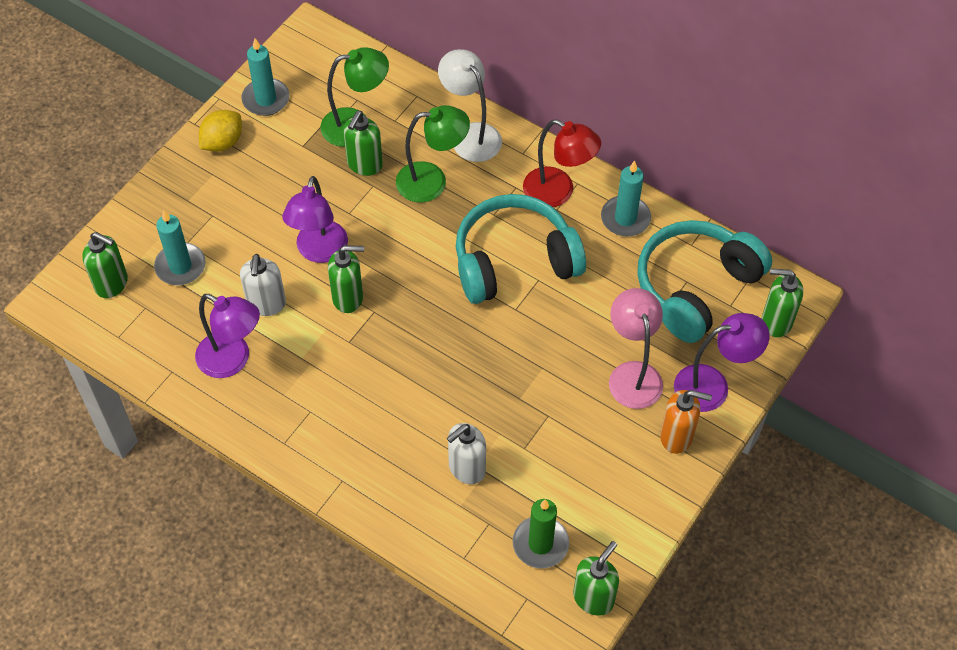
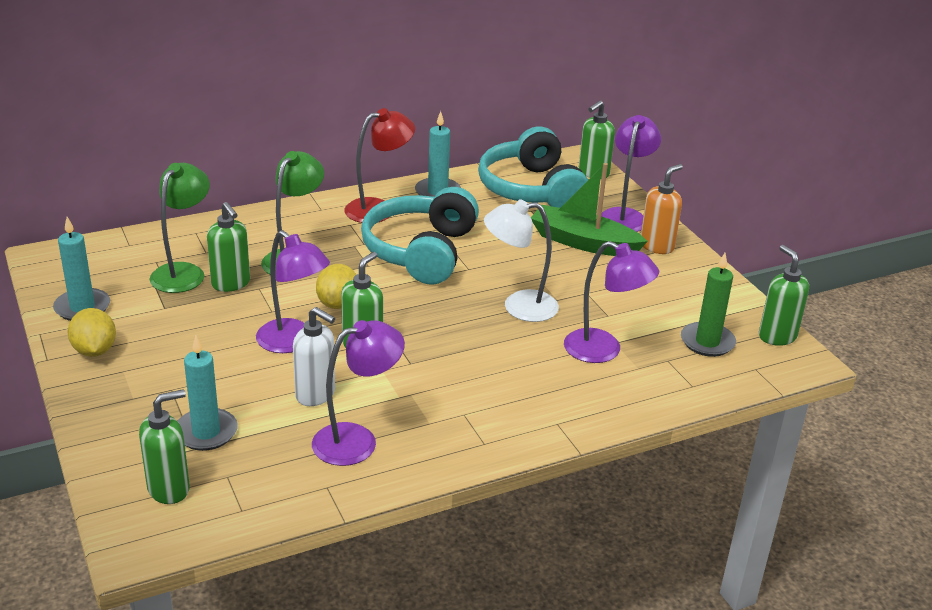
camera: 60 degrees left, 25 degrees down
(391, 249) = (337, 304): none -> yellow lemon
(466, 468) = (603, 351): white soap dispenser -> purple lamp
(470, 135) = (271, 224): white lamp -> white lamp (519, 306)
(632, 374) = (583, 242): pink lamp -> green boat

